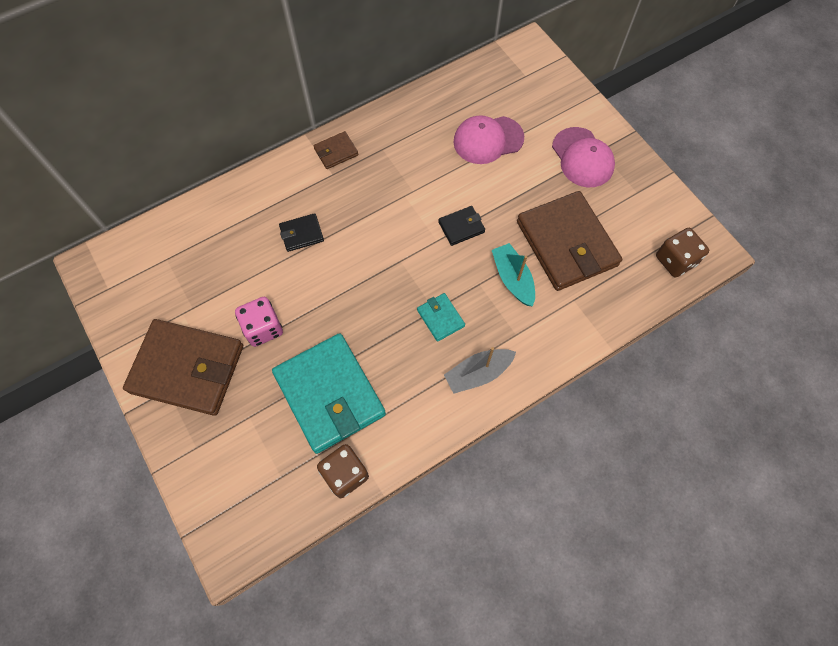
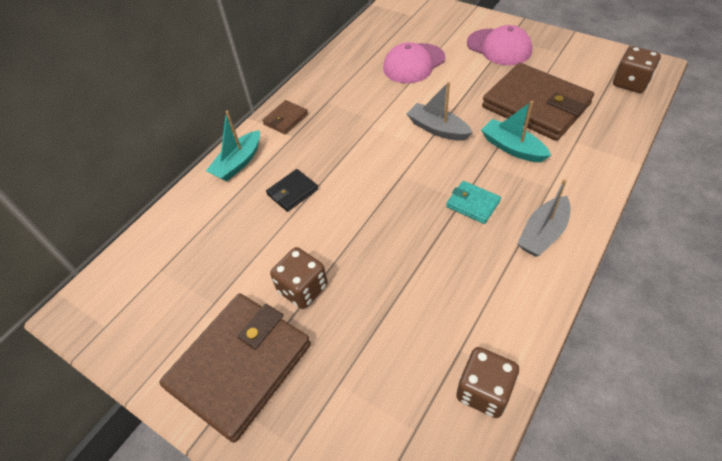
camera: 20 degrees left, 15 degrees down
(187, 368) = (240, 366): brown wallet -> brown wallet turned 45 degrees counterclockwise
(263, 328) = (303, 289): pink dice -> brown dice
(273, 181) = (238, 163): none -> turquoise boat
(330, 394) = (413, 318): turquoise wallet -> none
(461, 227) = (437, 129): black wallet -> grey boat

